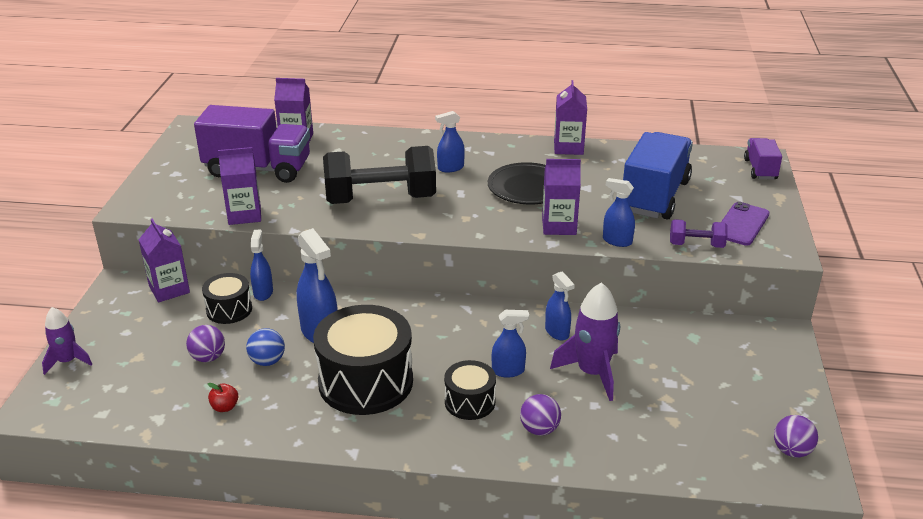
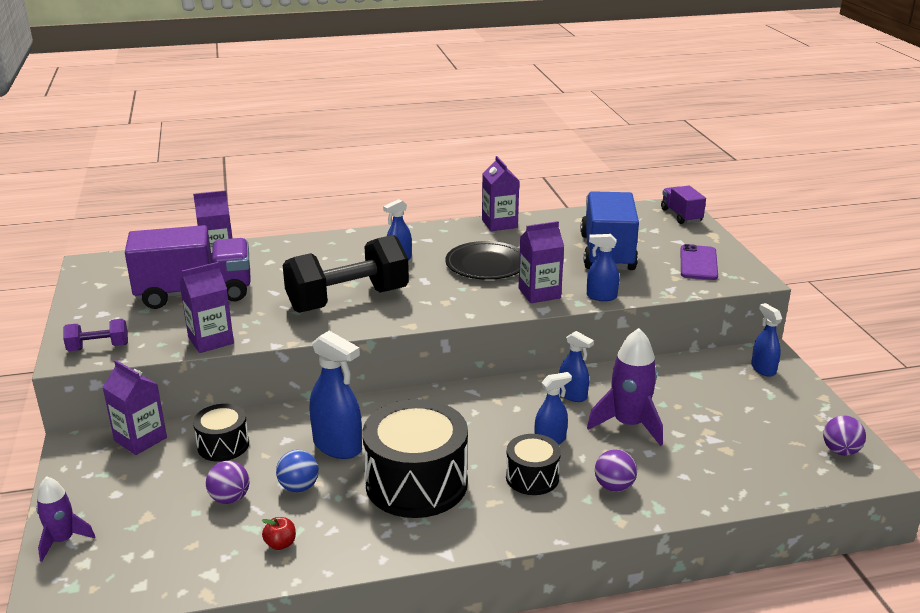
camera: 20 degrees left, 5 degrees down
(263, 292) = (251, 420): blue spray bottle -> blue spray bottle (763, 369)
(696, 245) = (672, 287): purple dumbbell -> purple dumbbell (98, 347)

